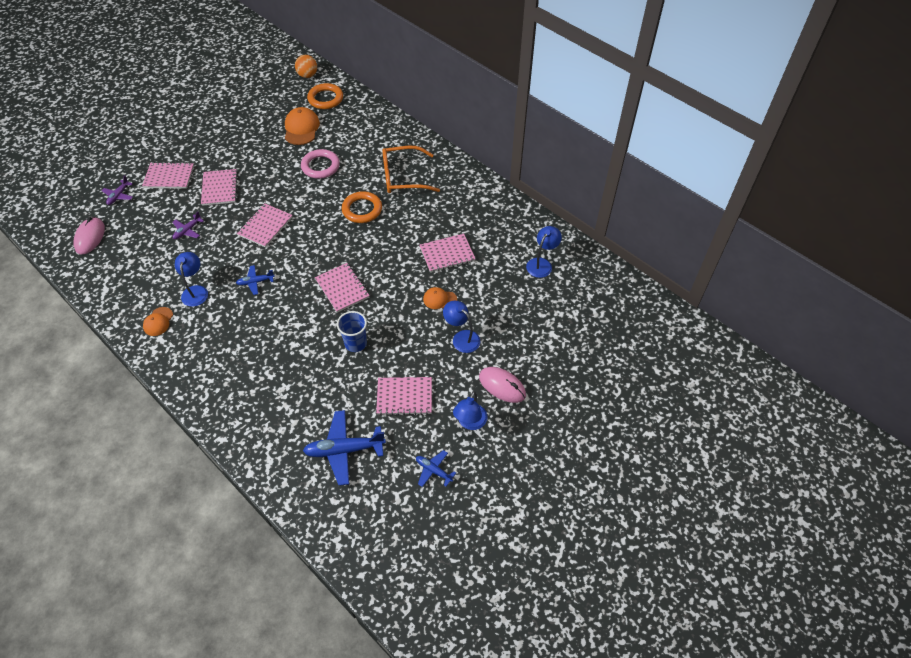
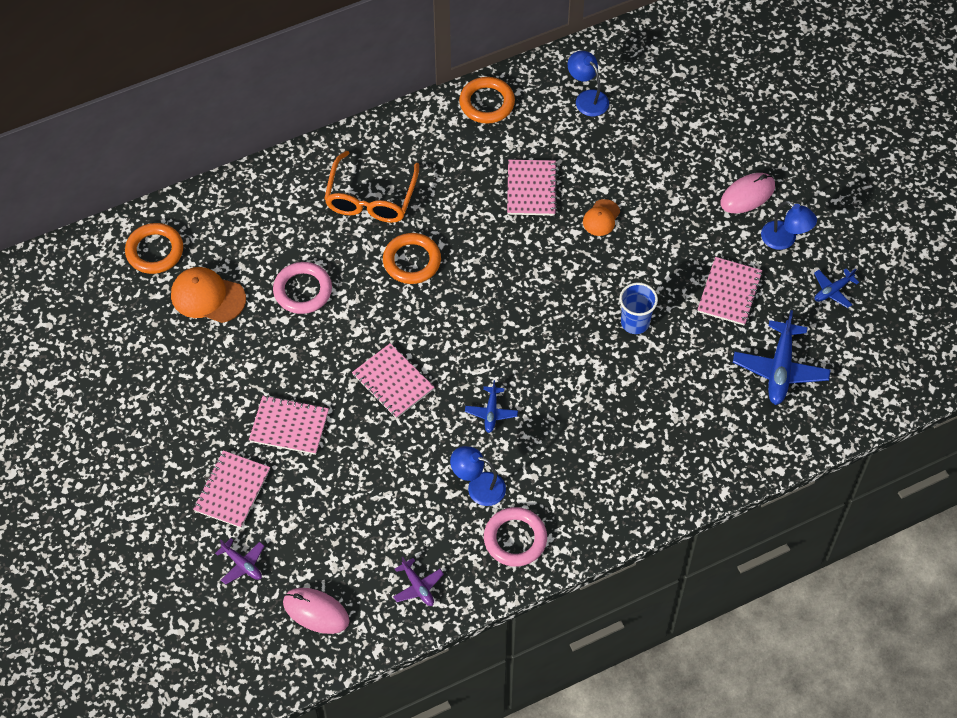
camera: 70 degrees left, 5 degrees up
(158, 322) = (515, 539): orange cap -> pink ring
(187, 231) = (359, 481): purple plane -> purple plane (418, 586)
(307, 75) = (84, 262): orange ball -> none
(342, 288) = (542, 316): pink notebook -> none
(462, 337) = (667, 212): blue lamp -> none
(508, 211) = (487, 103): none -> orange ring

